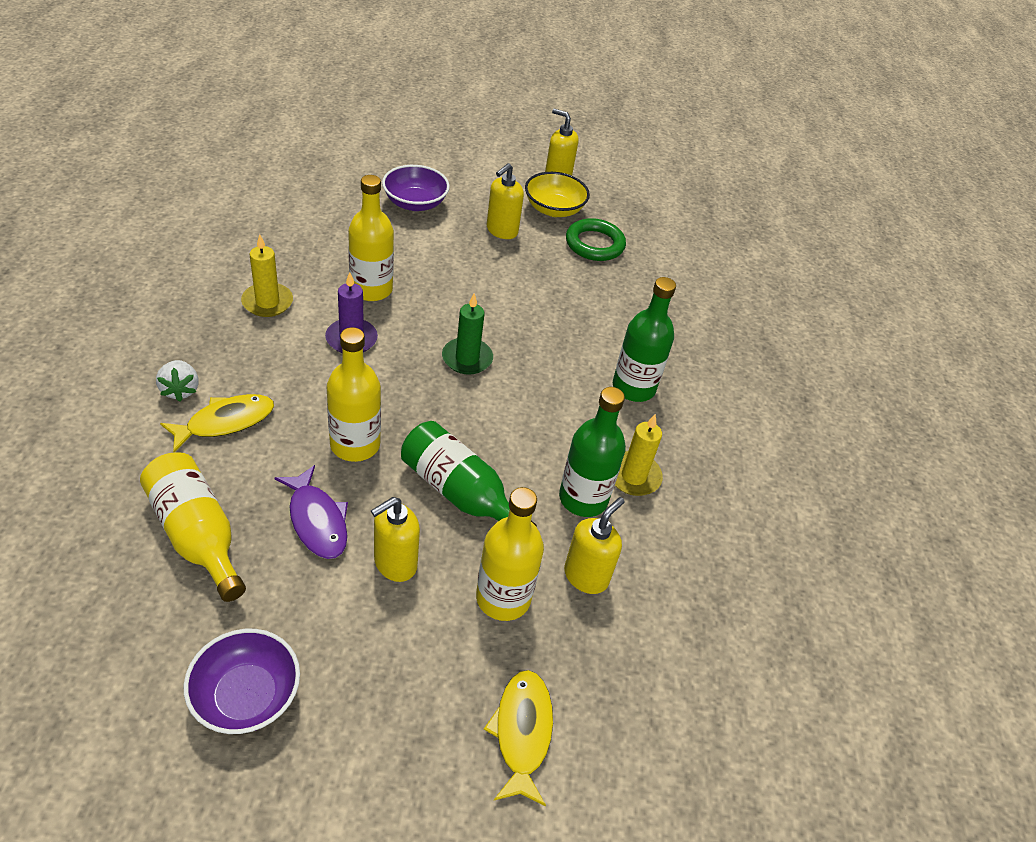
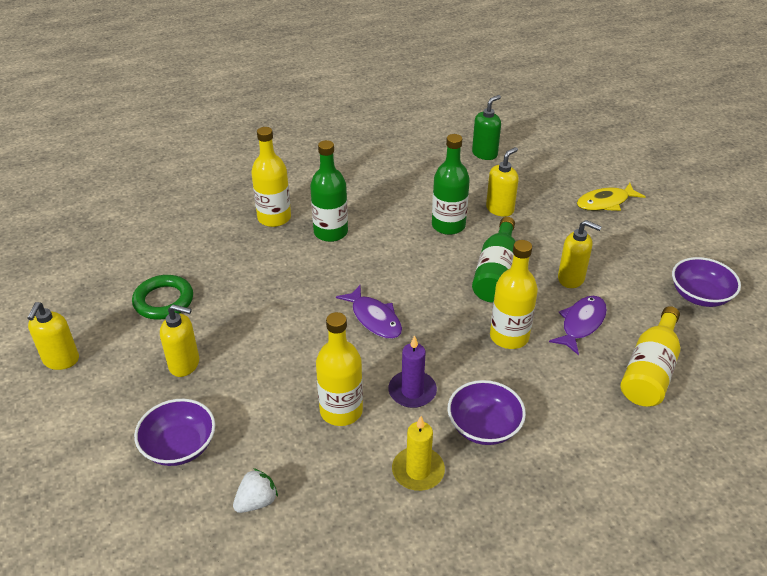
camera: 110 degrees left, 5 degrees down
(180, 390) = (561, 461): white strawberry -> white strawberry (256, 502)
(225, 422) = (561, 414): yellow fish -> none
(268, 362) = (484, 426): none -> purple bowl
(467, 358) = (374, 318): green candle -> purple fish
(503, 598) = (545, 232): yellow bottle -> yellow bottle (274, 218)
(554, 209) = (122, 343): yellow bowl -> none
(586, 576) = (500, 209): yellow soap dispenser -> yellow soap dispenser turned 120 degrees clockwise
(633, 476) = (411, 212): yellow candle -> none
(740, 644) = (484, 154): none -> green soap dispenser

